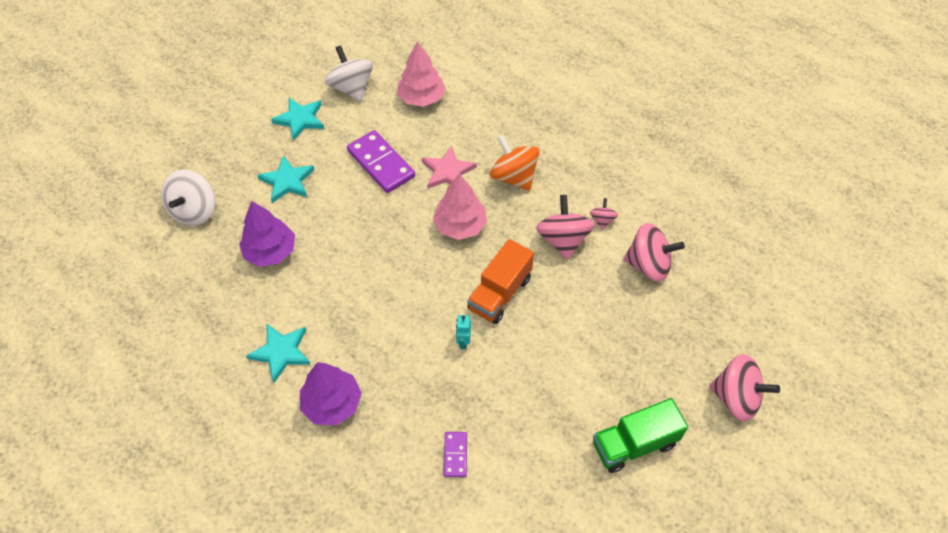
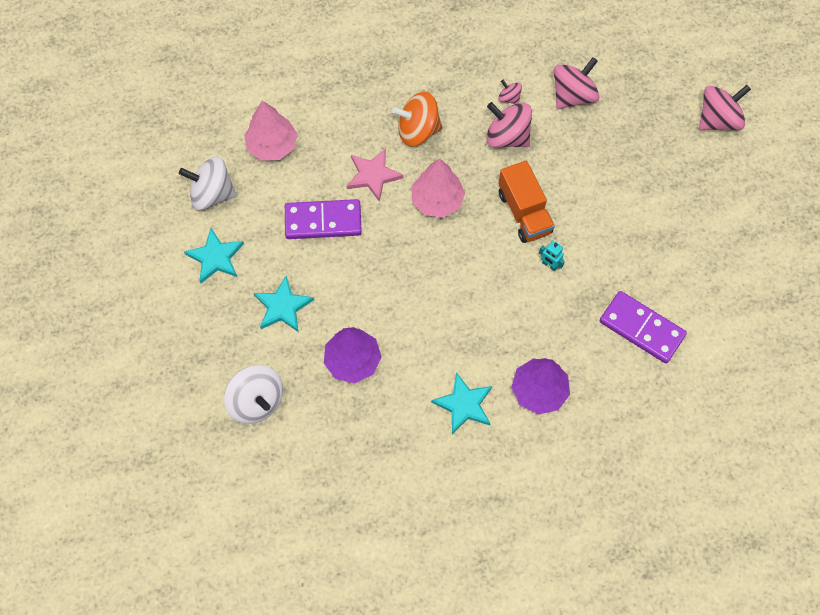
camera: 55 degrees left, 10 degrees up
(455, 455) = (641, 328): purple domino -> purple domino, size x1.94
(634, 444) = (710, 207): green truck -> none

